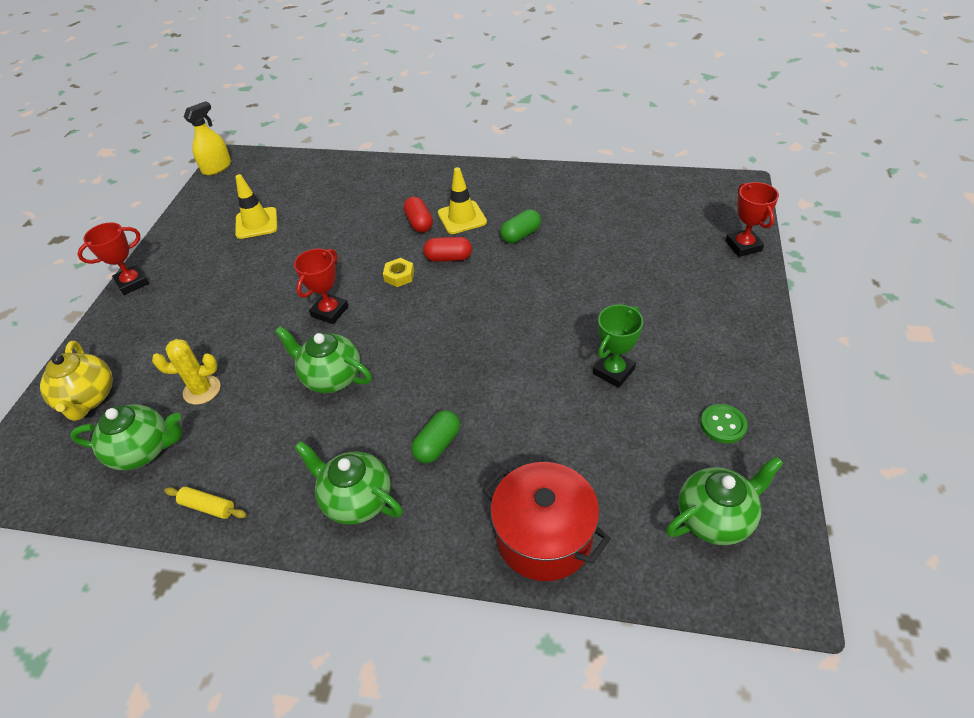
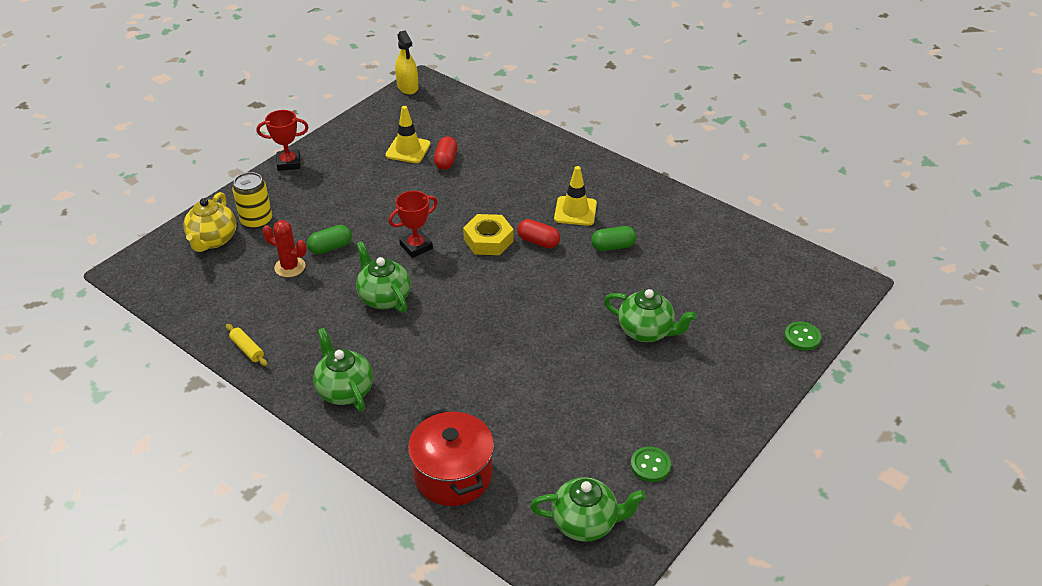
camera: 25 degrees right, 5 degrees down
(130, 356) = (256, 220): none -> yellow can
(143, 451) = (228, 293): green teapot -> green teapot (646, 331)
(202, 390) = (290, 267): yellow cactus -> red cactus
(217, 167) = (407, 87): yellow spray bottle -> yellow spray bottle turned 90 degrees clockwise
(399, 276) = (488, 240): yellow nut -> yellow nut, size x1.69
(419, 223) = (536, 201): red capsule -> red capsule (446, 161)
(437, 444) = (425, 379): green capsule -> green capsule (330, 247)
(613, 371) = (598, 388): green trophy -> none
(743, 246) = (802, 337): red trophy -> green button

